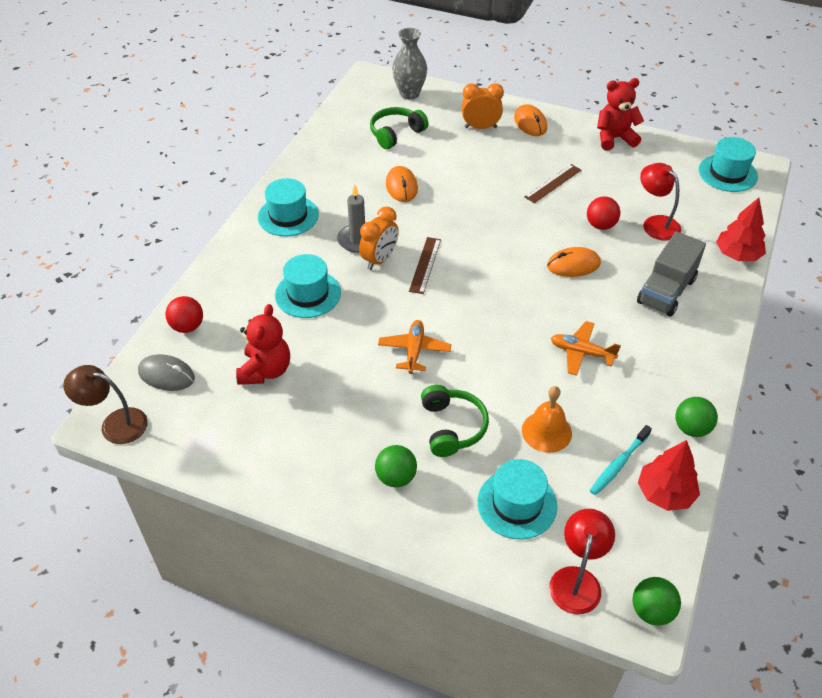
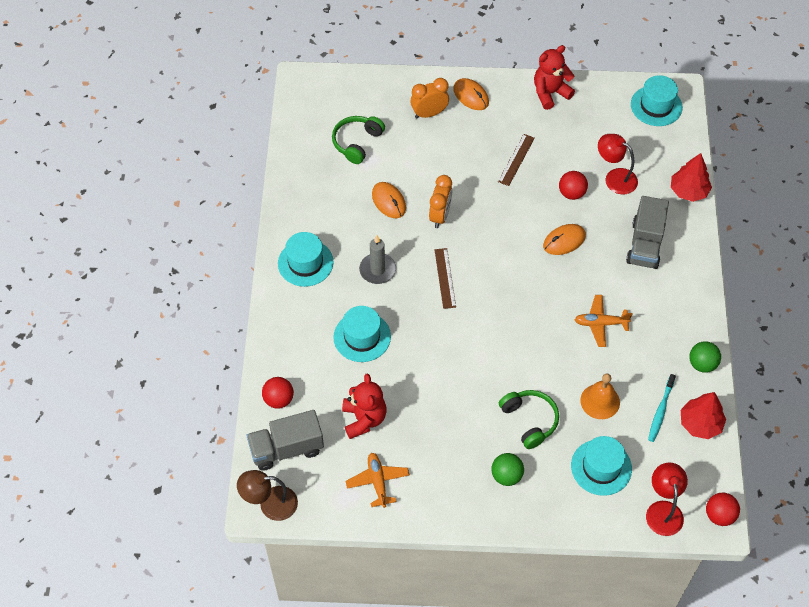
camera: 20 degrees left, 10 degrees up
(166, 375) = (286, 449): grey mouse -> grey truck
(379, 260) = (405, 284): orange clock -> orange clock (440, 216)
(409, 94) = (348, 91): grey vase -> none
(414, 350) = (472, 363): orange plane -> orange plane (378, 481)
(651, 611) = (719, 515): green ball -> red ball

